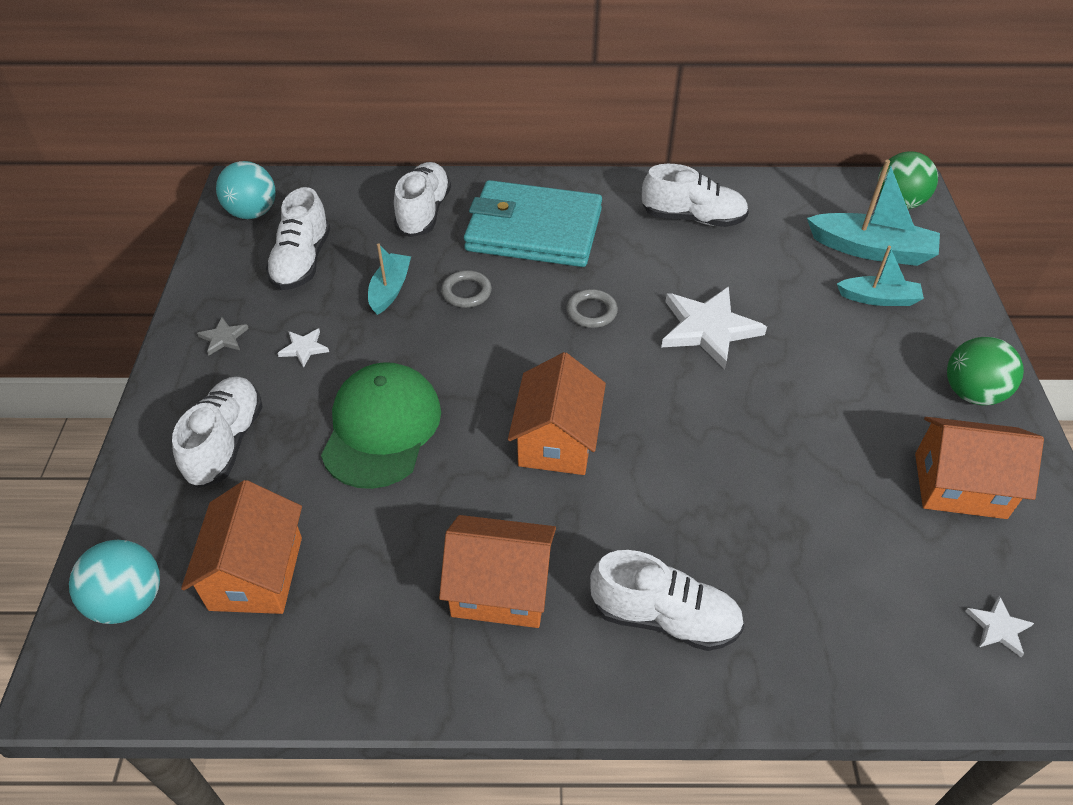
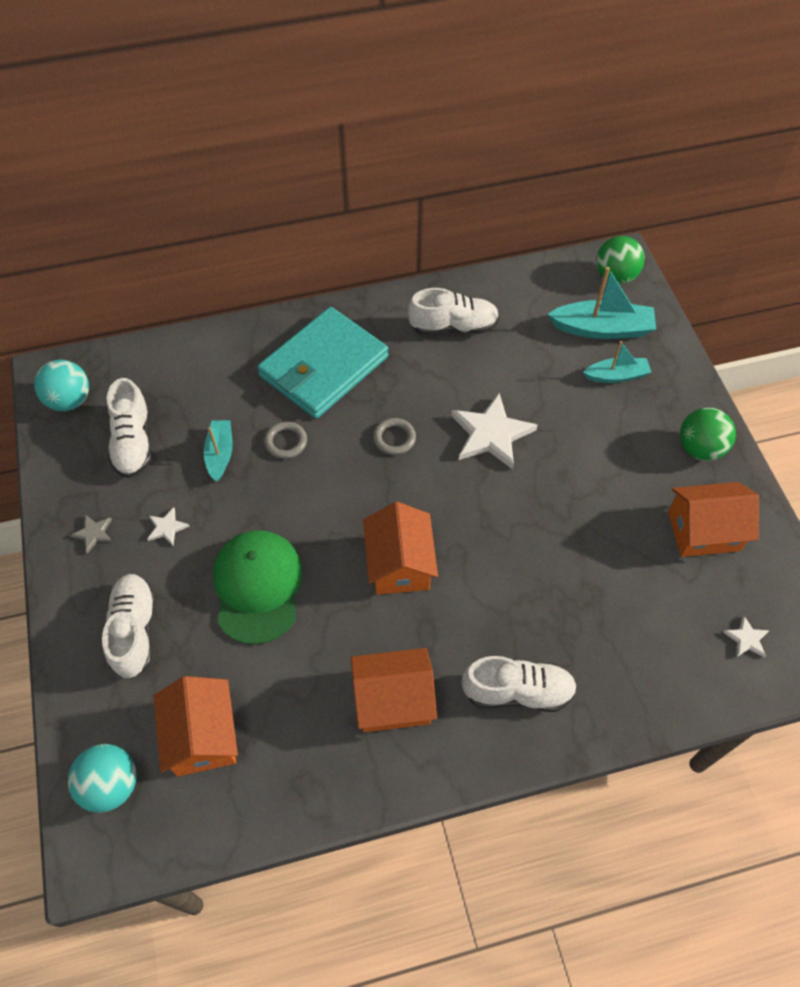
camera: 15 degrees left, 10 degrees up
(424, 212) = (223, 368): white shoe -> none
(533, 230) = (324, 367): turquoise wallet -> turquoise wallet turned 45 degrees counterclockwise

